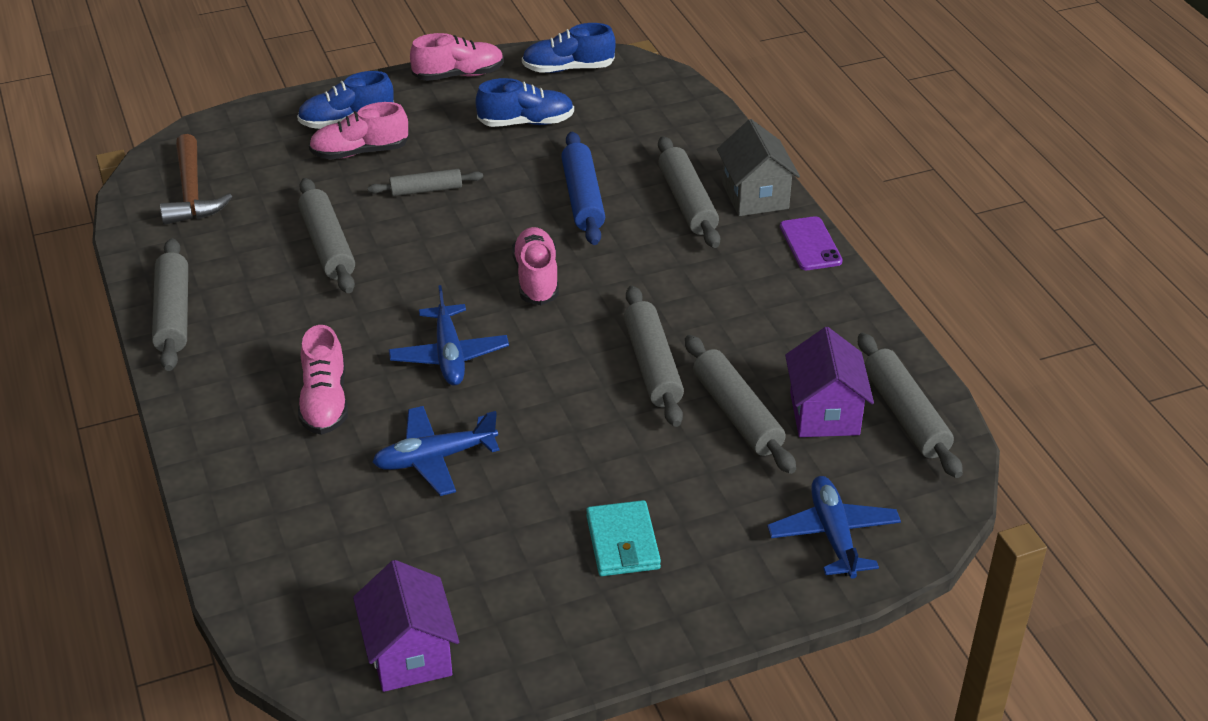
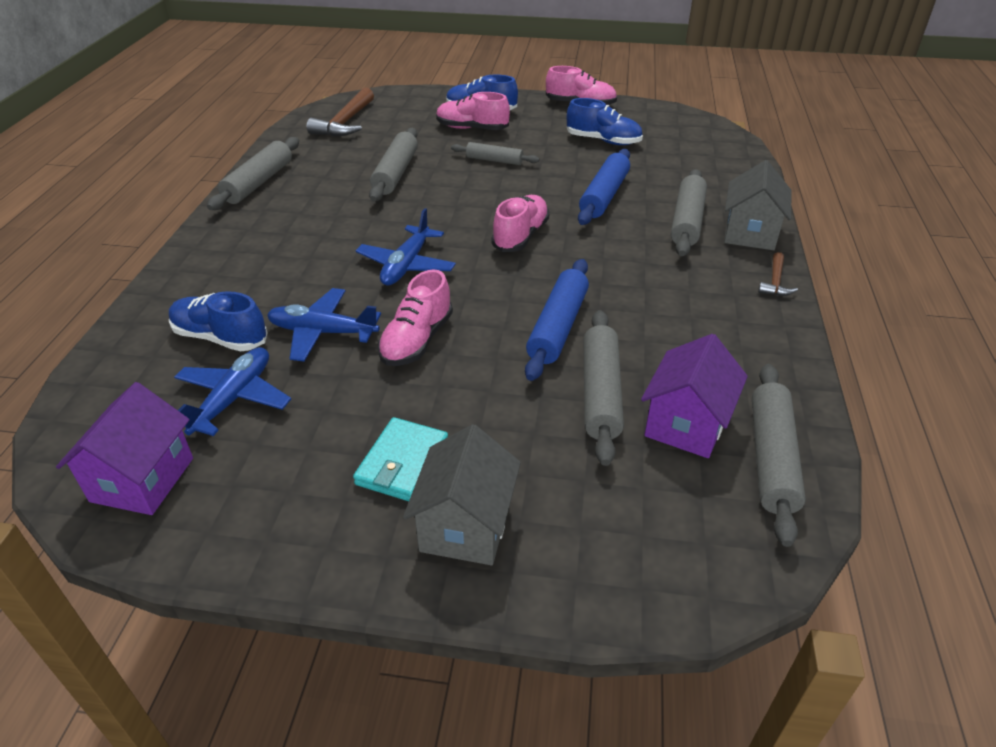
camera: 30 degrees right, 0 degrees up
(325, 402) = (290, 266): pink shoe -> pink shoe (416, 340)
(568, 69) = (662, 118): blue shoe -> blue shoe (220, 337)
(652, 365) = (558, 327): grey rolling pin -> blue rolling pin
(716, 567) = (465, 526): none -> grey house
(810, 244) = (775, 281): purple phone -> brown hammer
(833, 535) = (608, 547): blue plane -> blue plane (233, 399)

